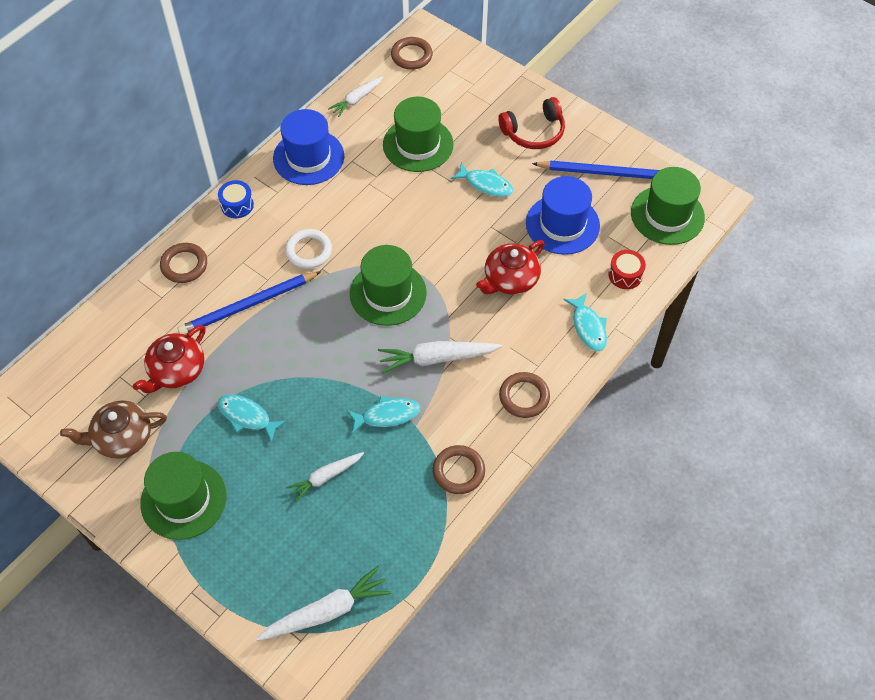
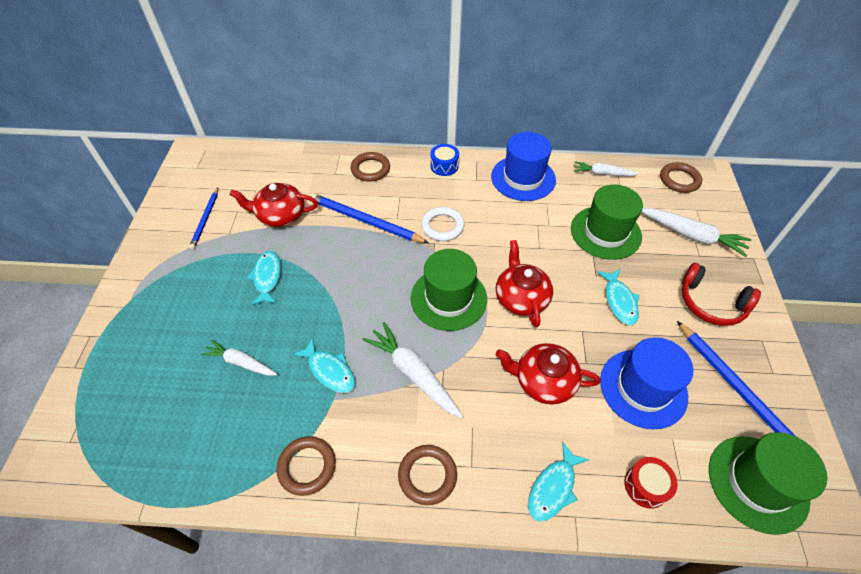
camera: 55 degrees right, 5 degrees down
(122, 438) = (205, 219): brown teapot -> blue pencil
(183, 499) = (171, 283): green hat -> none
(326, 612) = (105, 444): white carrot -> white carrot (691, 235)
(429, 244) = (521, 297): none -> red teapot

